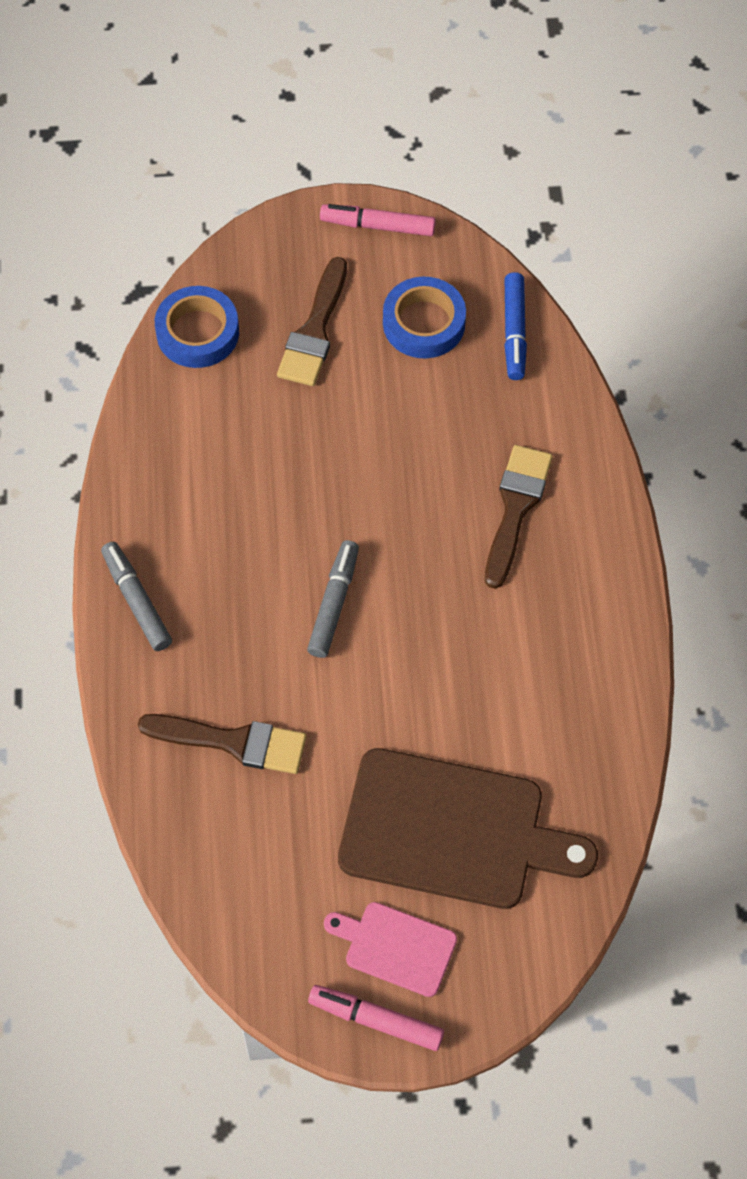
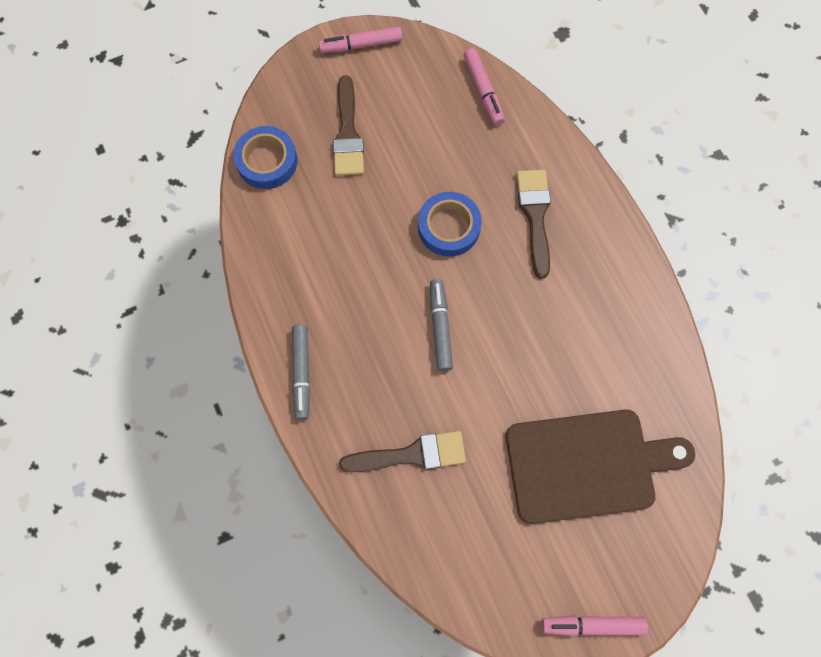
camera: 20 degrees left, 10 degrees up
(137, 600) = (302, 373): grey marker -> grey marker turned 135 degrees counterclockwise
(396, 947) = (584, 565): pink cutting board -> none
(424, 323) = (420, 104): blue tape -> blue tape (449, 227)
(514, 332) = (483, 91): blue marker -> pink marker

